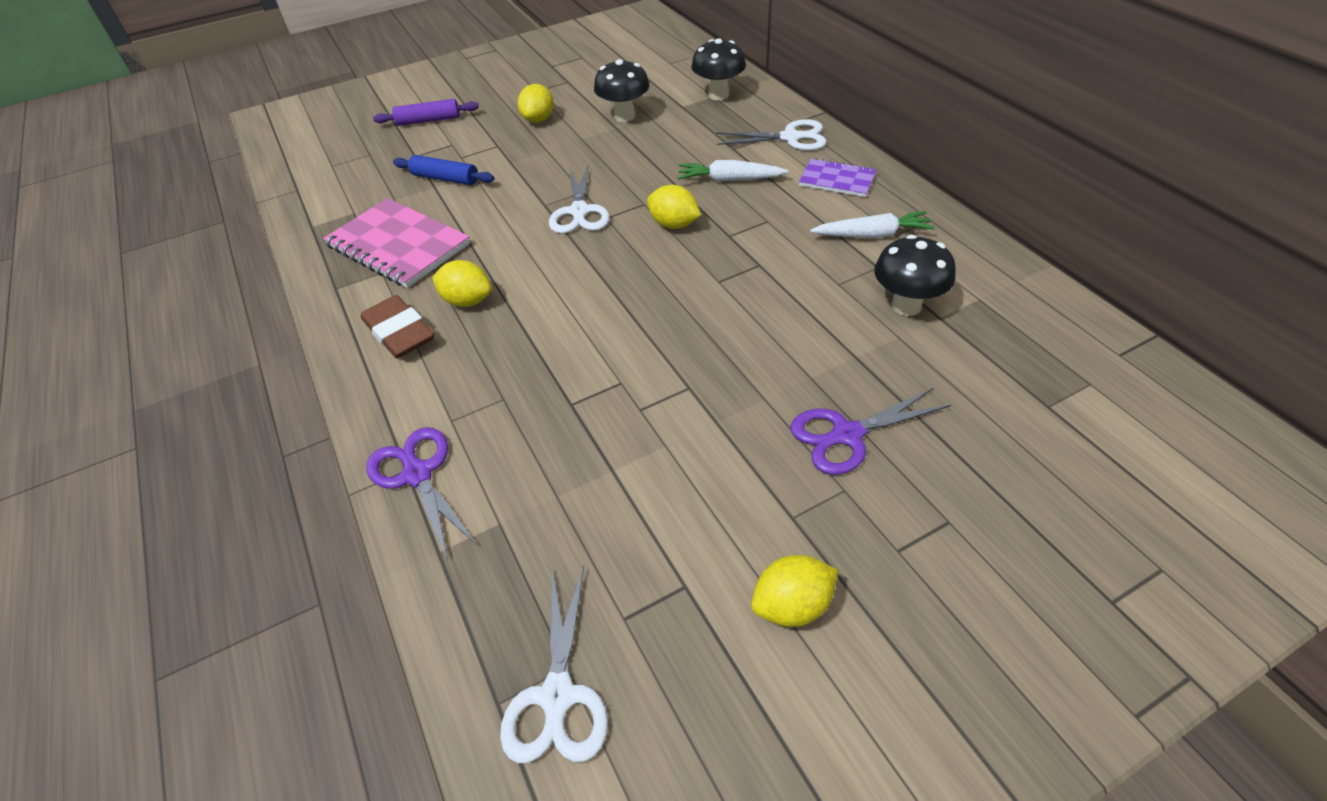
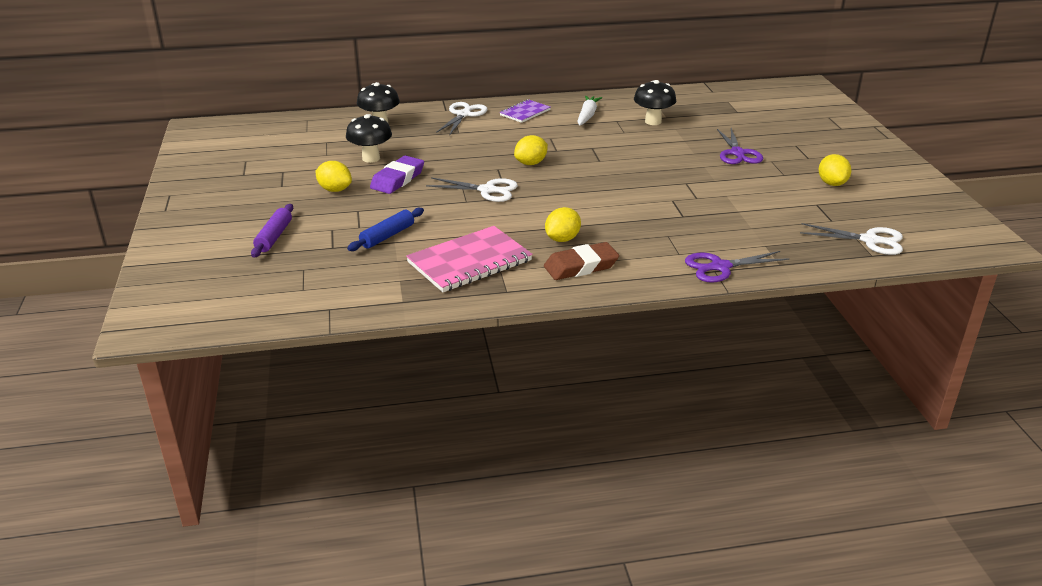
camera: 75 degrees left, 15 degrees down
(580, 146) = (397, 179): none -> purple eraser
(729, 180) = (495, 139): white carrot -> none

